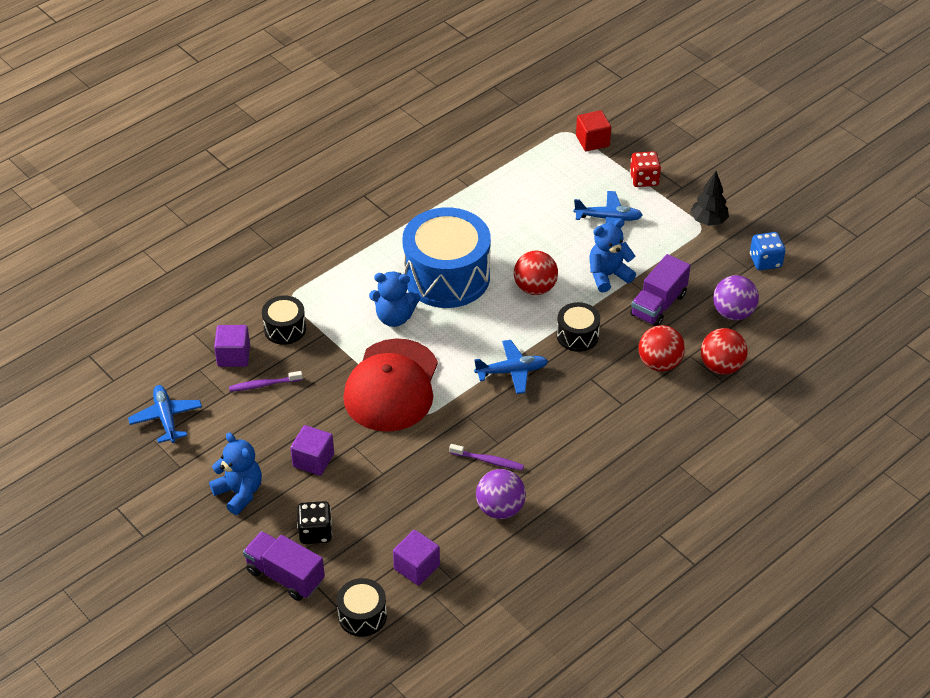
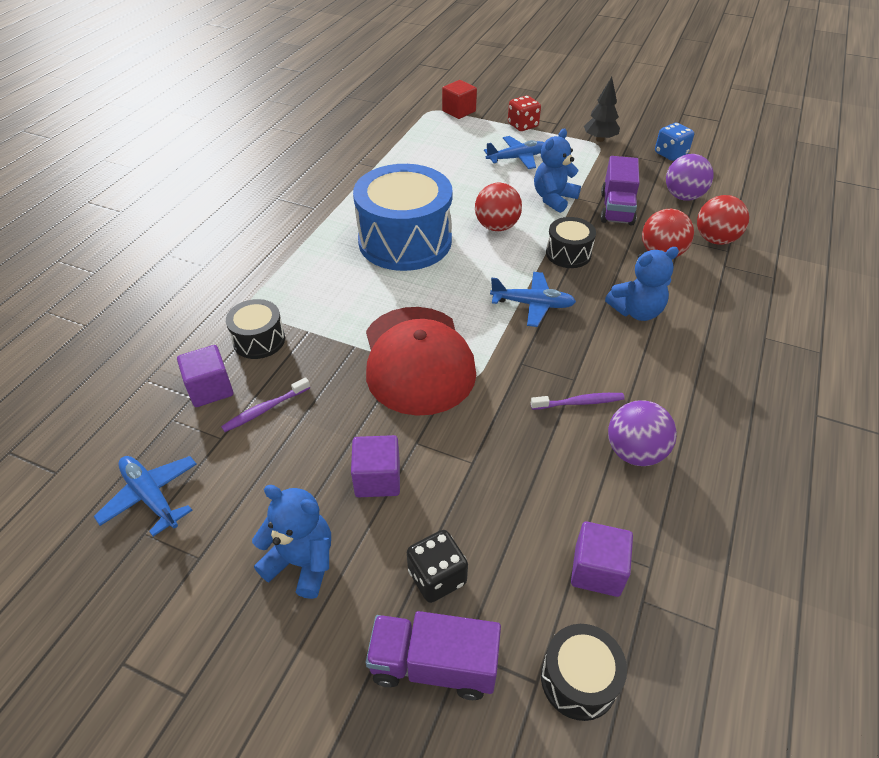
camera: 25 degrees left, 0 degrees up
(394, 317) = (376, 292): blue teddy bear -> blue teddy bear (636, 311)
(512, 371) = (533, 304): blue plane -> blue plane turned 45 degrees clockwise

